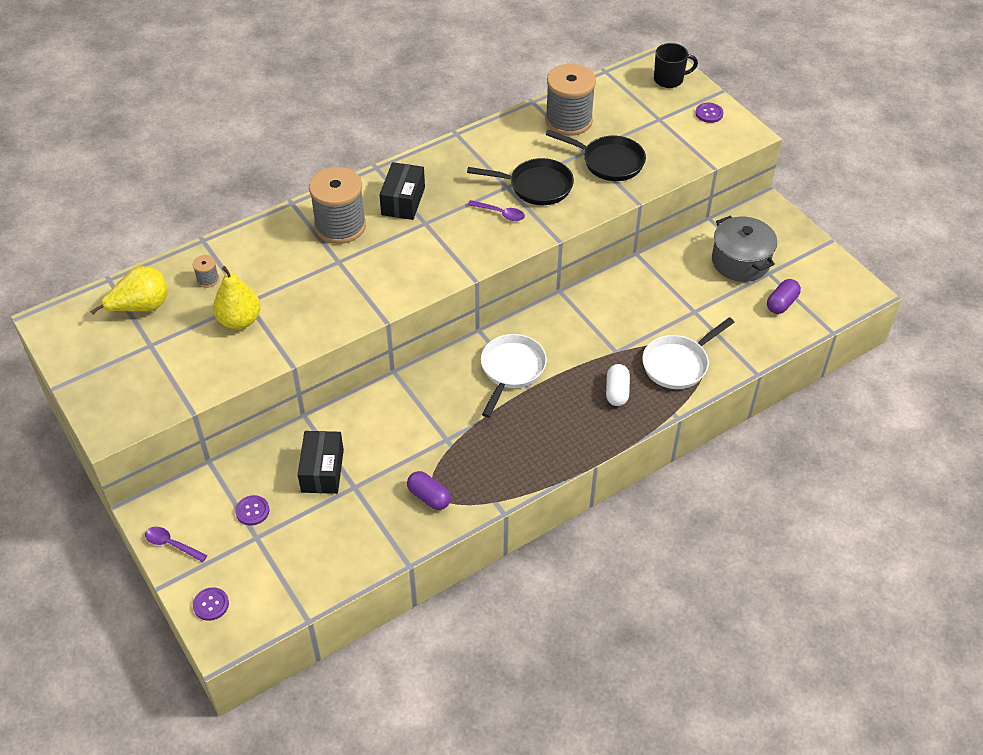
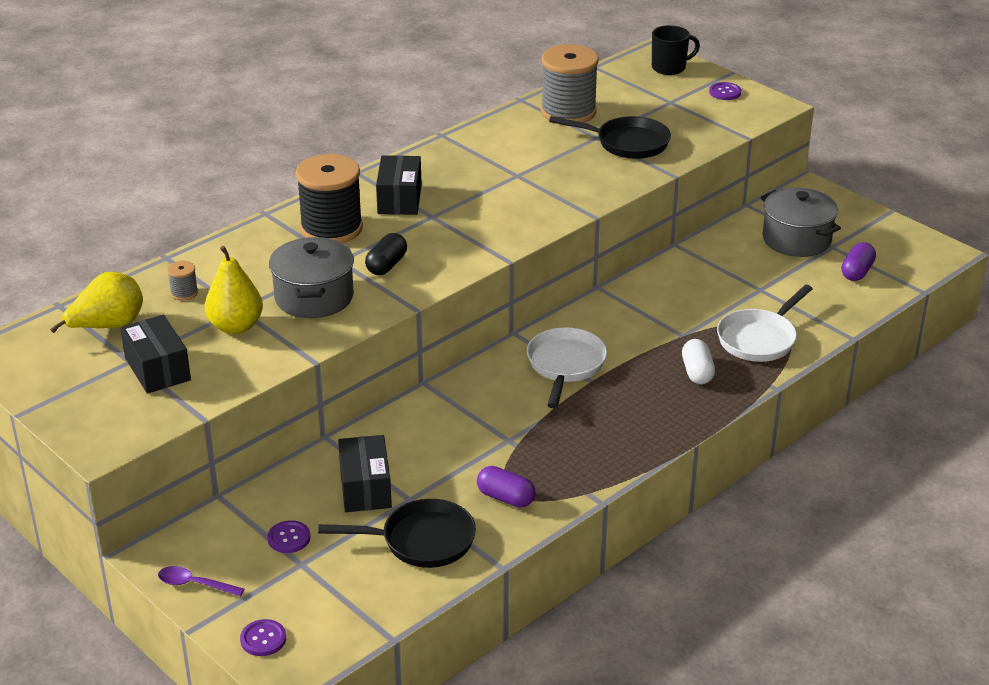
camera: 10 degrees left, 15 degrees down
(169, 356) = (158, 369): none -> black box
(308, 298) = (314, 297): none -> grey pot
(340, 226) = (331, 228): grey spool -> black spool
(374, 271) = (386, 265): none -> black capsule
(500, 213) = (518, 199): purple spoon -> none
(536, 186) = (551, 172): black pan -> black pan (422, 541)

